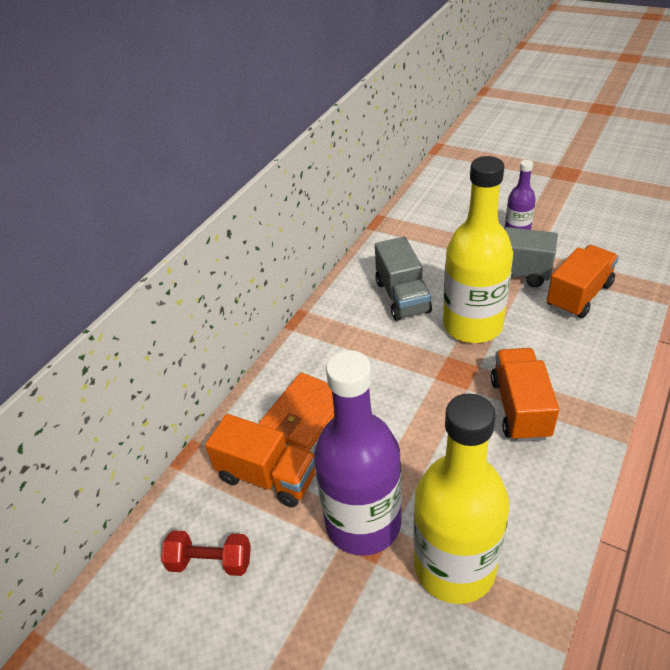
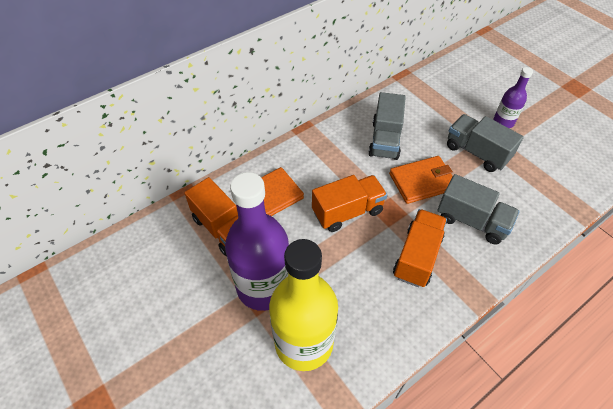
camera: 20 degrees right, 10 degrees up
(210, 562) = (159, 267): red dumbbell -> none
(472, 325) = (422, 181): yellow bottle -> orange wallet
(552, 345) = (472, 221): none -> grey truck
(579, 295) = (518, 191): orange truck -> orange truck (347, 212)

